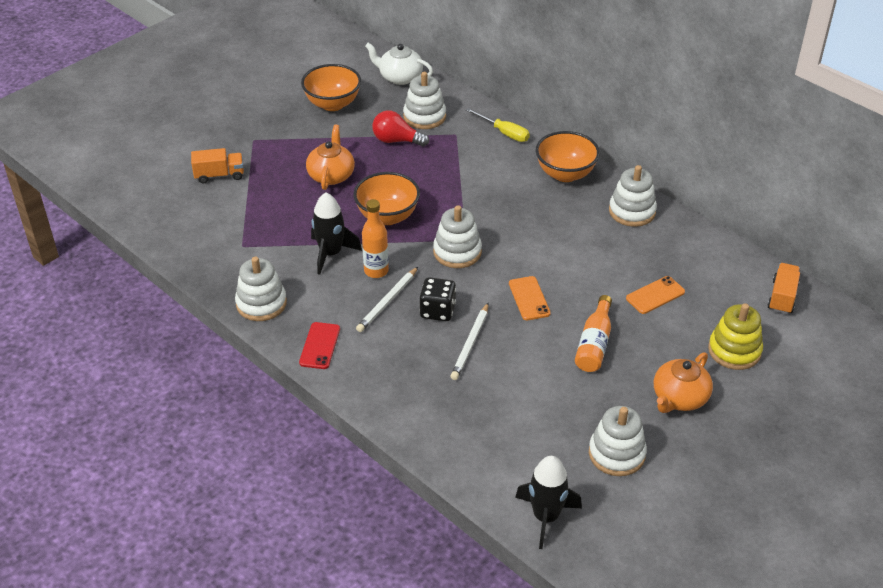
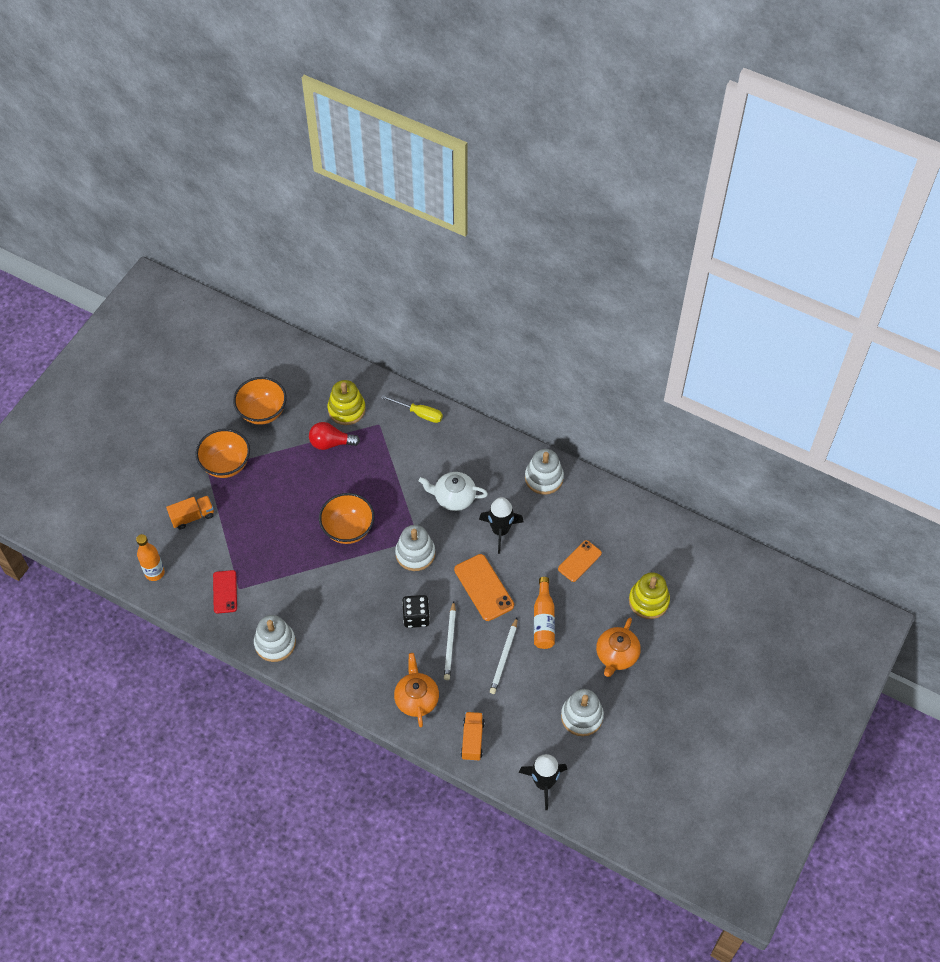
camera: 15 degrees left, 15 degrees up
(319, 346) = (335, 673): red phone -> red phone (225, 592)
(331, 175) = (287, 495): orange teapot -> orange teapot (416, 698)
(331, 254) = (314, 579): black rocket -> black rocket (500, 531)
(376, 271) = (356, 588): orange bottle -> orange bottle (154, 573)
(387, 301) = (374, 617): white pencil -> white pencil (504, 657)
(400, 77) = (311, 366): white teapot -> white teapot (454, 497)
(424, 116) = (346, 409): white stacking toy -> yellow stacking toy
(529, 298) = (483, 587): orange phone -> orange phone, size x1.51
(565, 174) = (481, 449): orange bowl -> orange bowl (226, 464)
(782, 297) = (675, 540): orange truck -> orange truck (472, 740)

